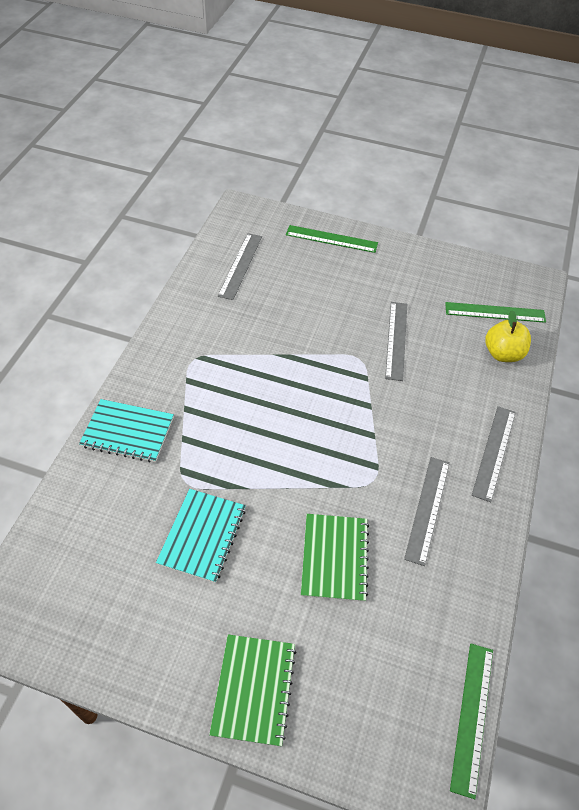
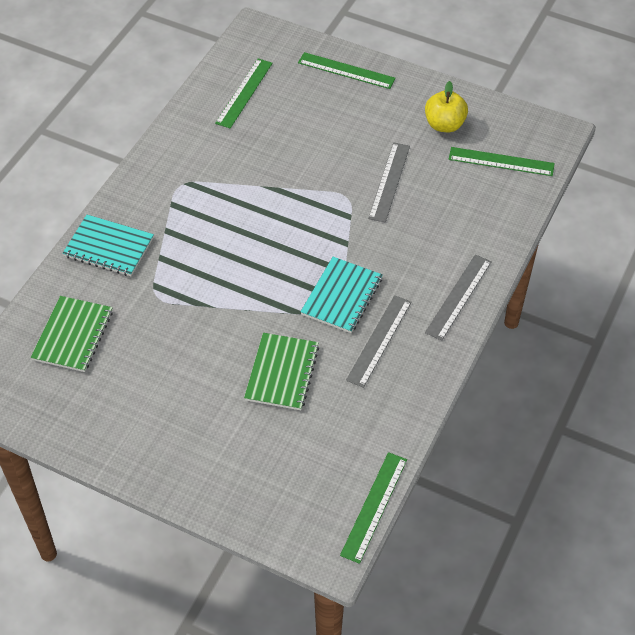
camera: 10 degrees right, 0 degrees up
(202, 536) = (165, 343): turquoise notebook -> turquoise notebook (341, 296)
(240, 265) = (244, 93): grey ruler -> green ruler
(253, 689) = (190, 466): green notebook -> green notebook (73, 335)
(503, 353) = (496, 204): yellow apple -> yellow apple (444, 125)

